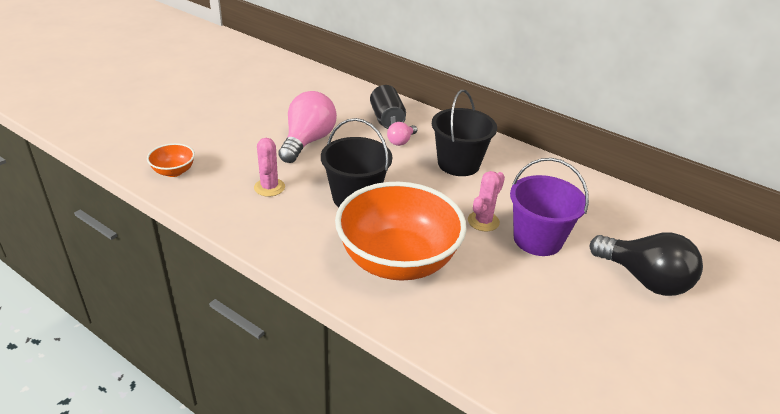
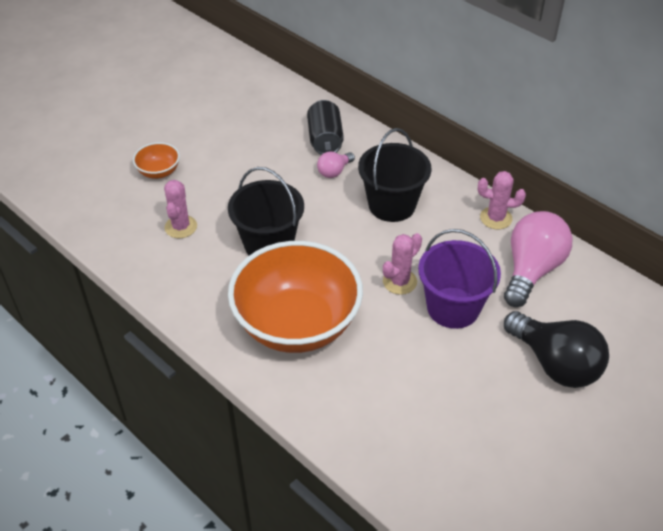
camera: 10 degrees right, 10 degrees up
(174, 171) = (85, 202): orange bowl -> orange bowl (159, 172)
(307, 141) = (231, 168): pink light bulb -> pink light bulb (531, 270)
(551, 170) = (496, 218): none -> pink cactus

